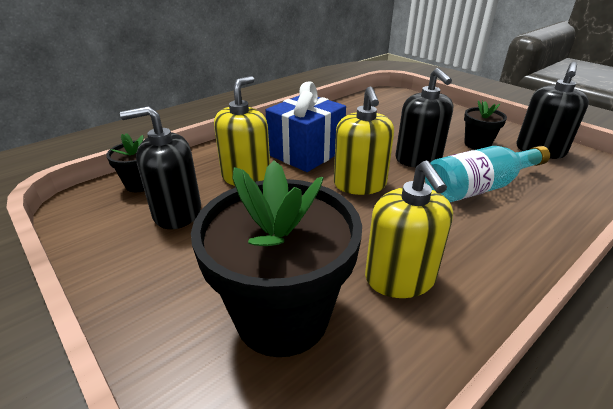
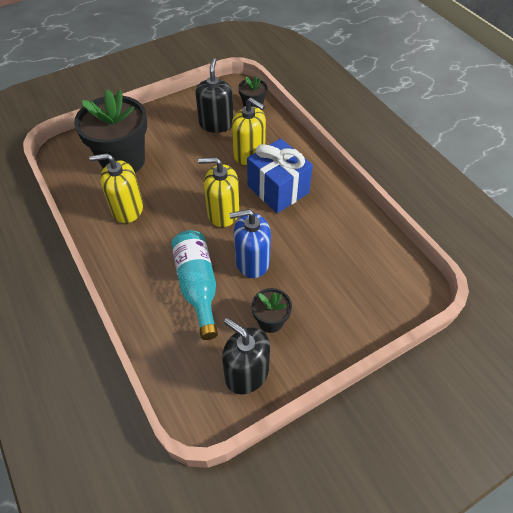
camera: 100 degrees right, 20 degrees up
(418, 159) = (252, 261): black soap dispenser -> blue soap dispenser

